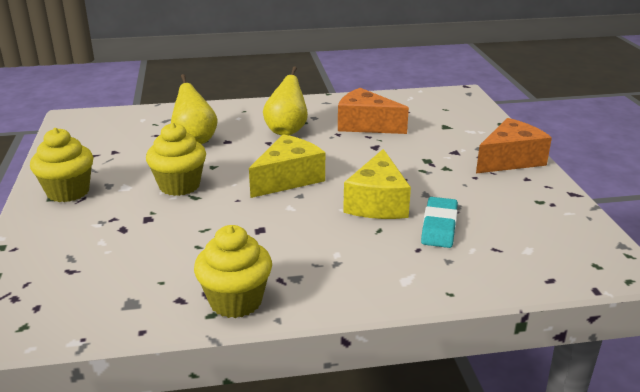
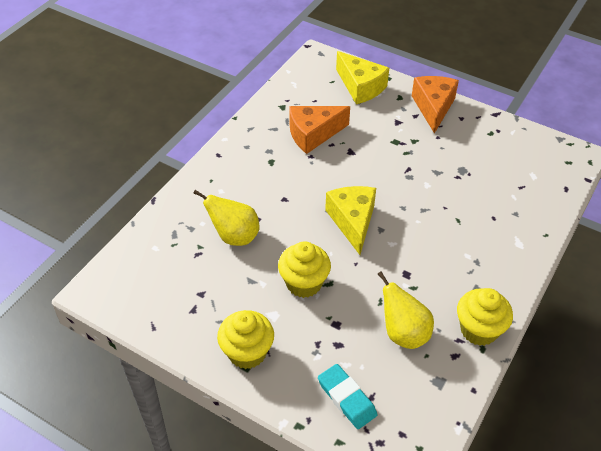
camera: 50 degrees left, 20 degrees up
(286, 131) = (276, 178): yellow pear -> yellow pear (403, 333)
(377, 203) = (427, 200): yellow cheese -> yellow cheese (360, 87)
(439, 226) = (479, 192): turquoise eraser -> turquoise eraser (347, 398)

